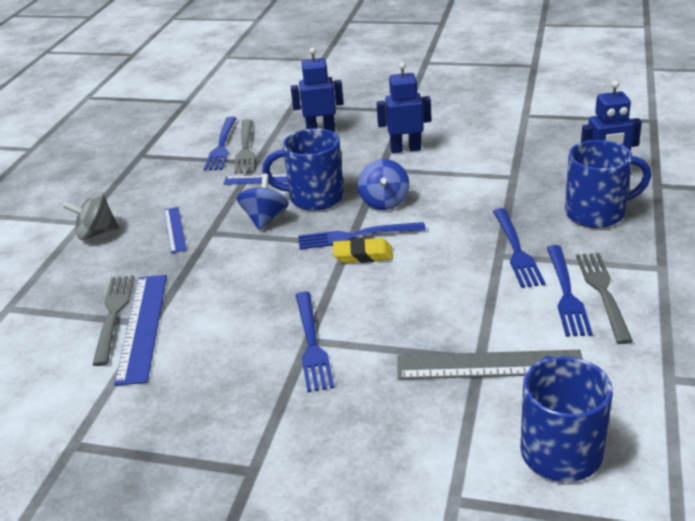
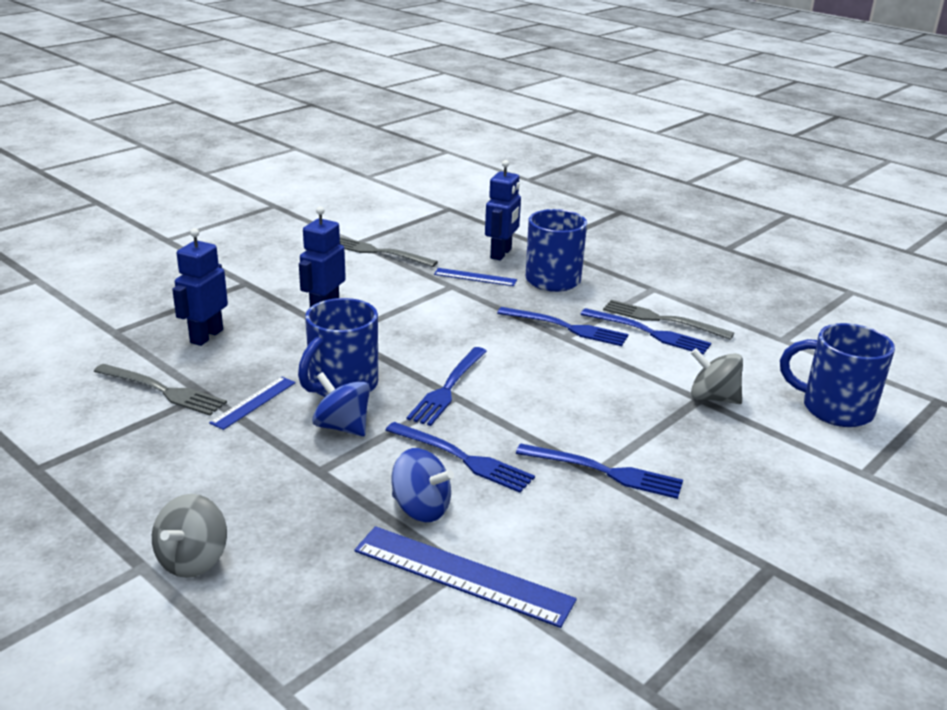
camera: 65 degrees left, 5 degrees down
(113, 315) = (412, 593): grey fork -> grey fork (378, 252)
(174, 229) = (276, 494): blue ruler -> blue ruler (475, 277)
(221, 146) = (126, 403): blue fork -> blue fork (463, 458)
(363, 255) = (486, 396): yellow eraser -> none
(384, 202) = (407, 353): blue spinning top -> blue spinning top (421, 508)
(489, 365) = (713, 398): grey ruler -> grey spinning top

